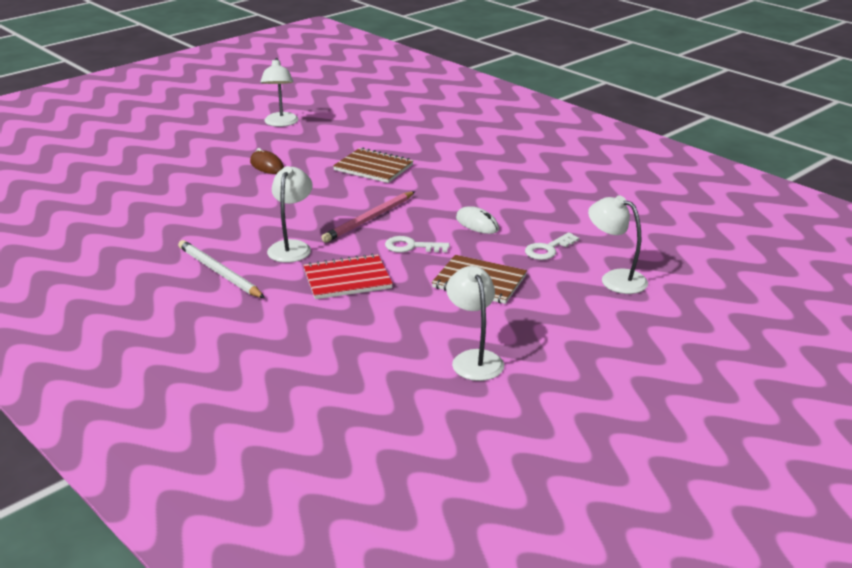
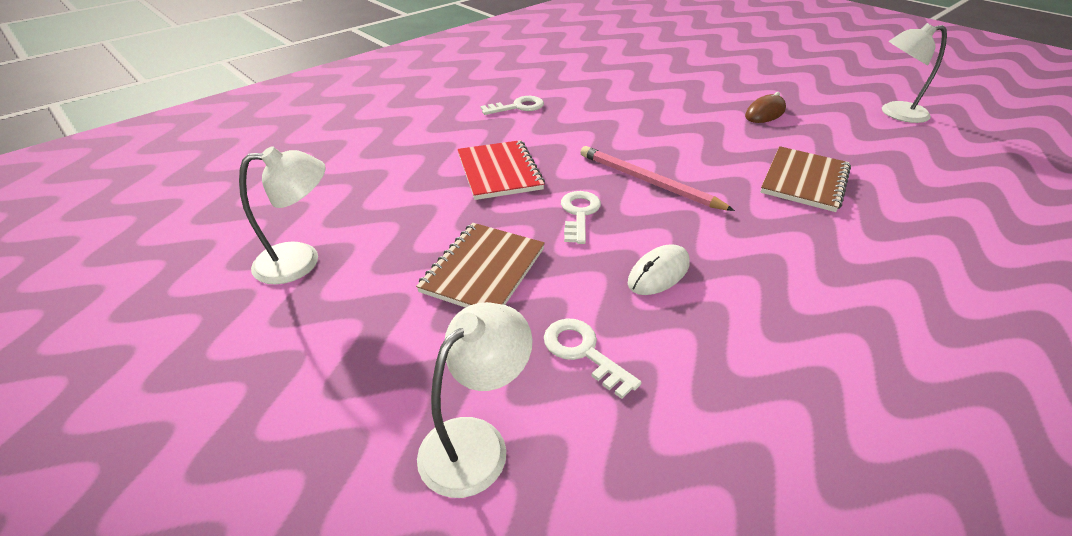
camera: 90 degrees right, 10 degrees up
(219, 272) = (518, 107): white pencil -> white key
(292, 247) = (570, 138): white lamp -> none

